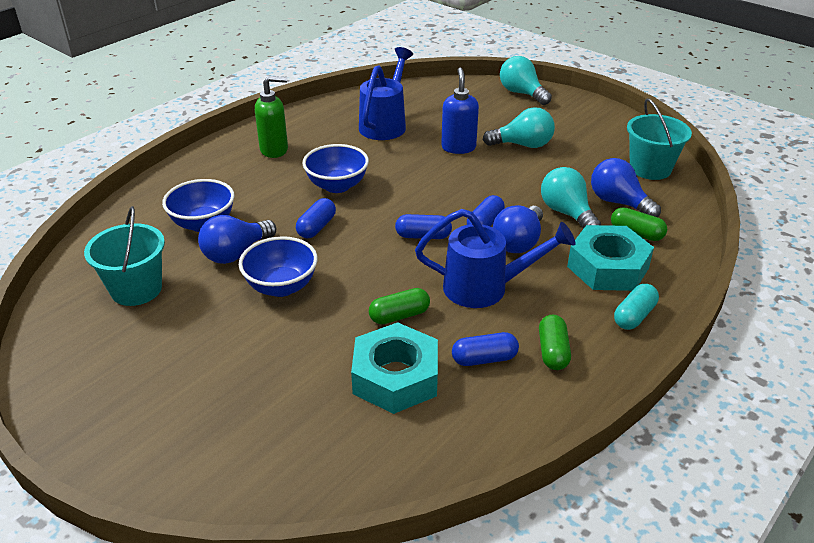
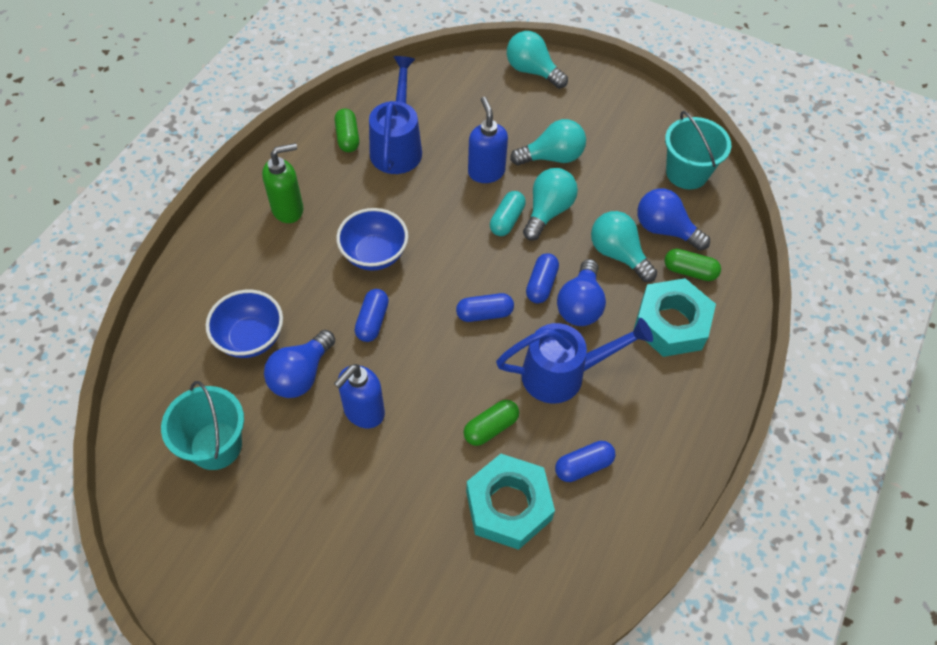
camera: 15 degrees left, 20 degrees up
(281, 286) = (363, 412): blue bowl -> blue soap dispenser
(507, 178) = (548, 211): none -> turquoise light bulb
(553, 352) = (643, 444): green capsule -> green capsule (347, 137)
(634, 316) = (706, 383): turquoise capsule -> turquoise capsule (507, 220)

